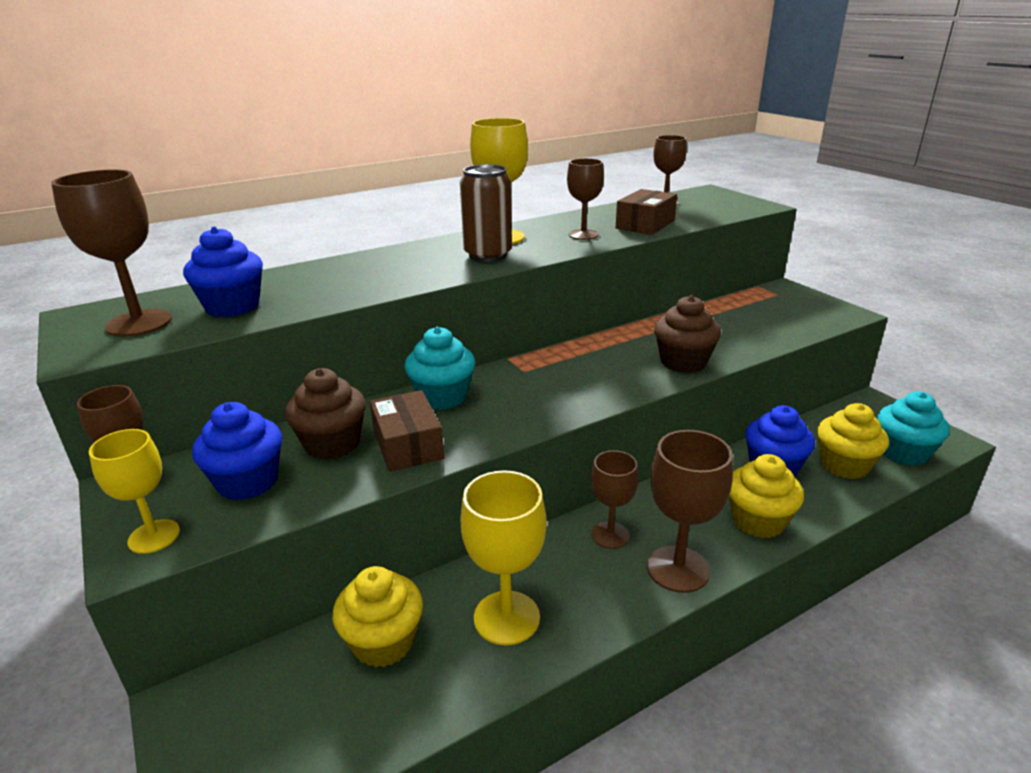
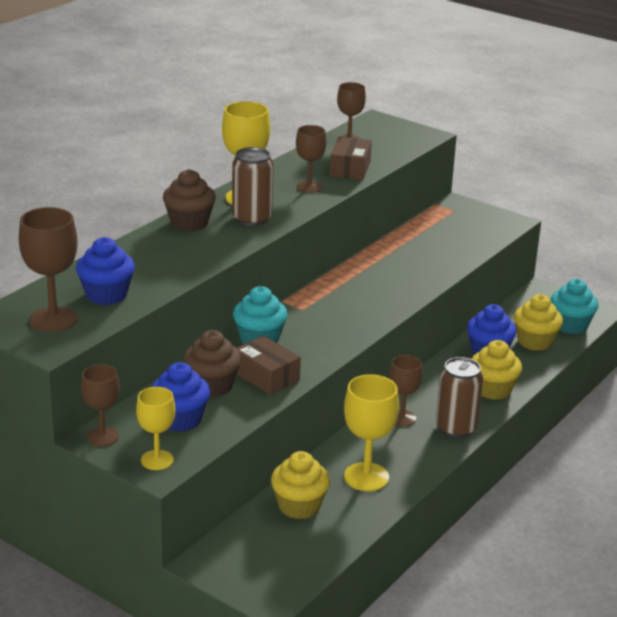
camera: 25 degrees left, 0 degrees up
(678, 569) = (456, 428): brown goblet -> brown can
(683, 362) = (414, 283): brown cupcake -> brown cupcake (189, 223)

